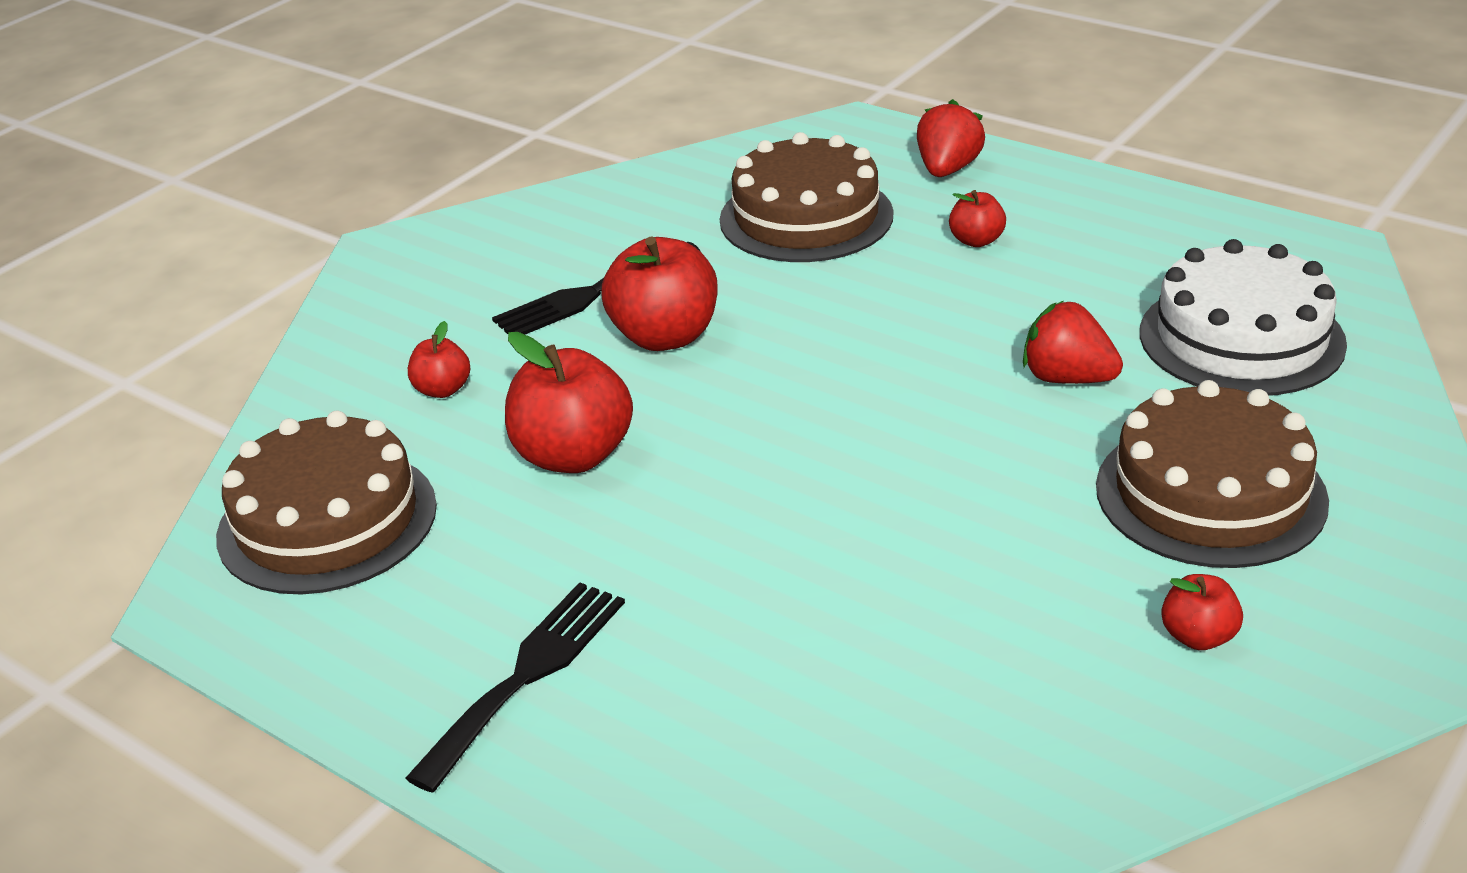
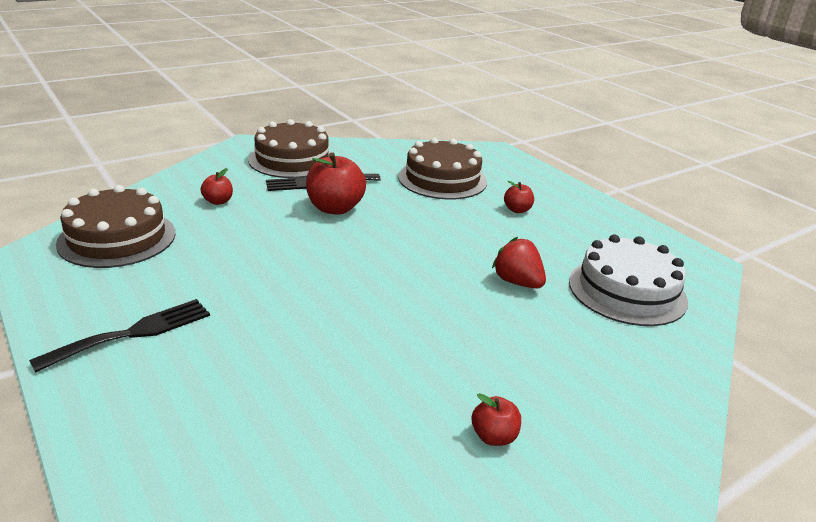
camera: 15 degrees right, 5 degrees down
(573, 455) = (248, 244): red apple -> none
(947, 169) = (526, 178): red strawberry -> none
(1210, 493) = (555, 362): brown cake -> brown cake (292, 159)

